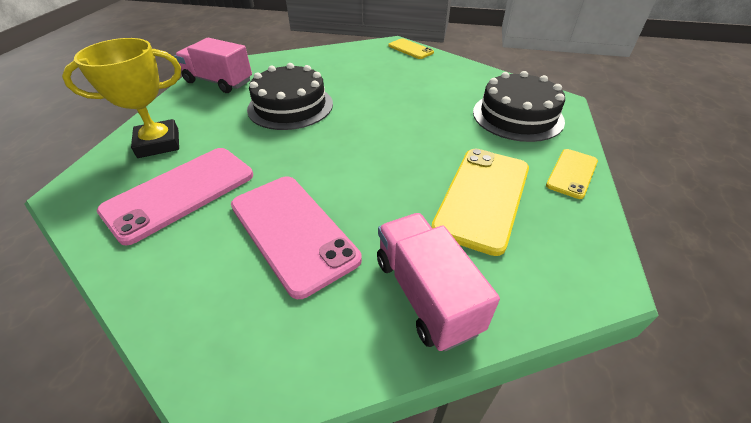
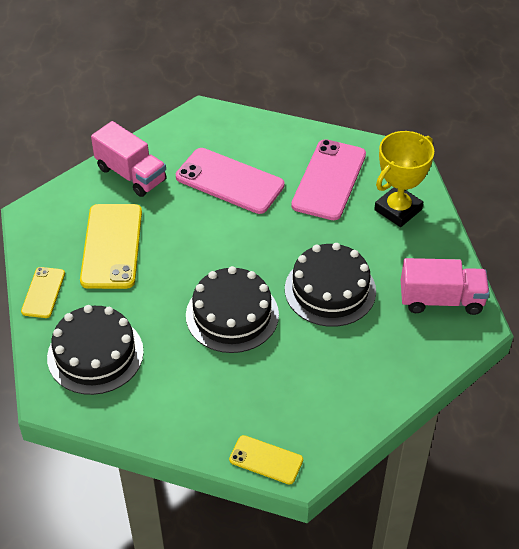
camera: 155 degrees right, 5 degrees up
(384, 111) = (232, 315): none -> black cake

